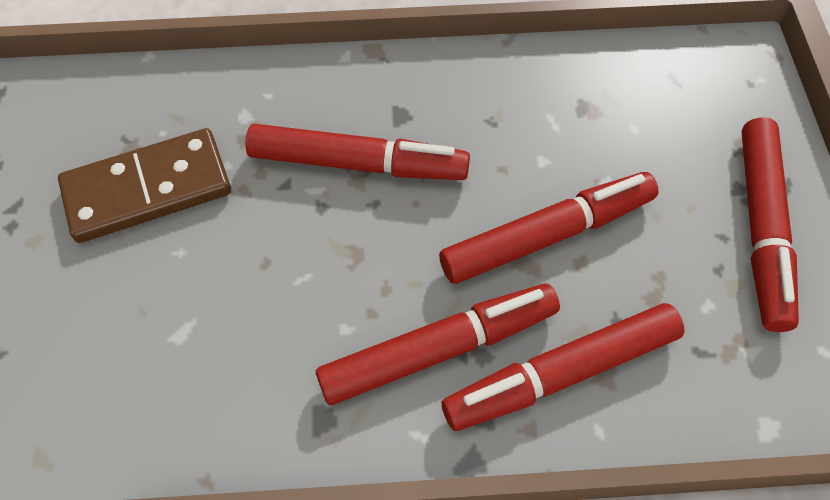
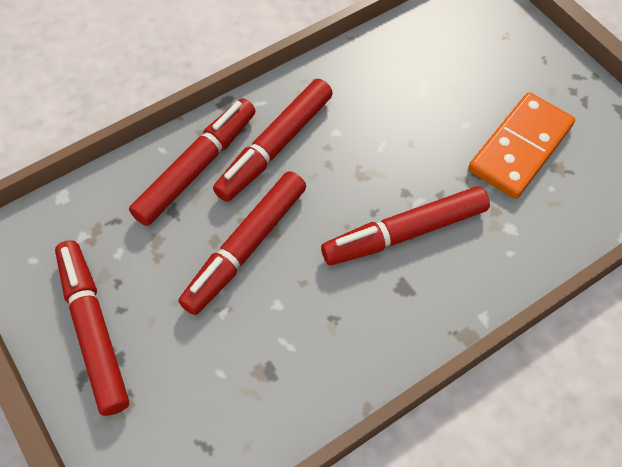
camera: 150 degrees right, 0 degrees up
(148, 189) = (520, 148): brown domino -> orange domino

